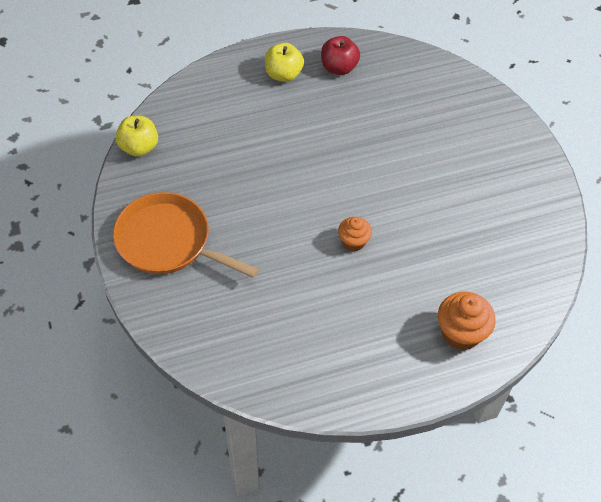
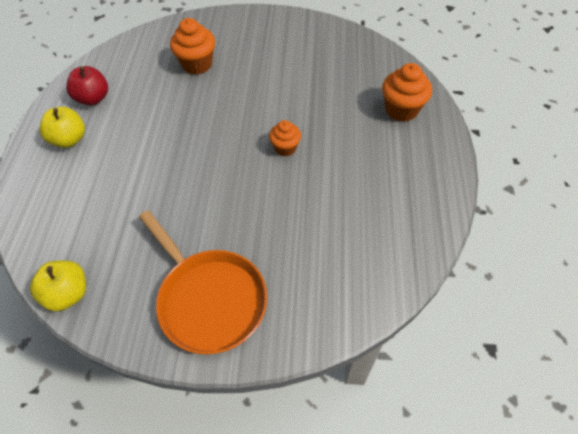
camera: 65 degrees left, 0 degrees up
(168, 241) = (209, 299): orange pan -> orange pan turned 90 degrees counterclockwise
(427, 127) = (197, 64): none -> orange cupcake

